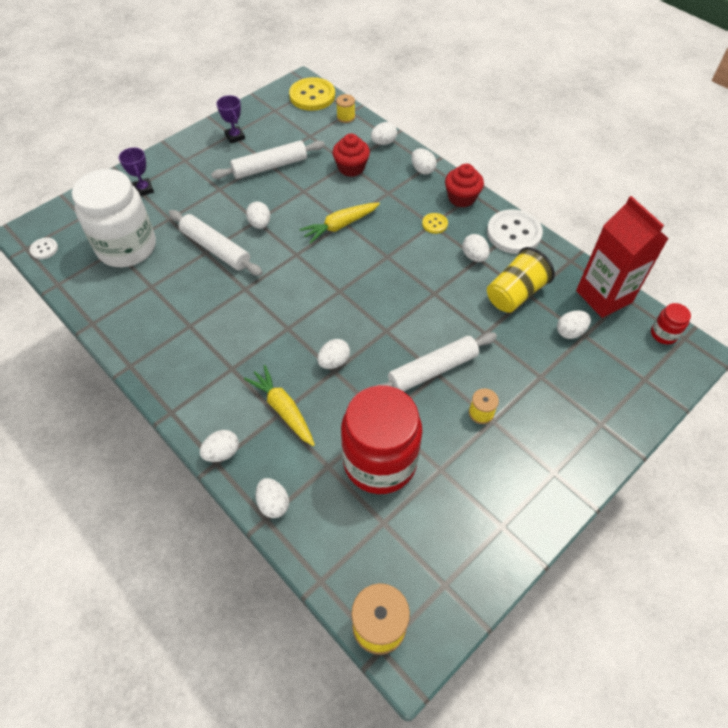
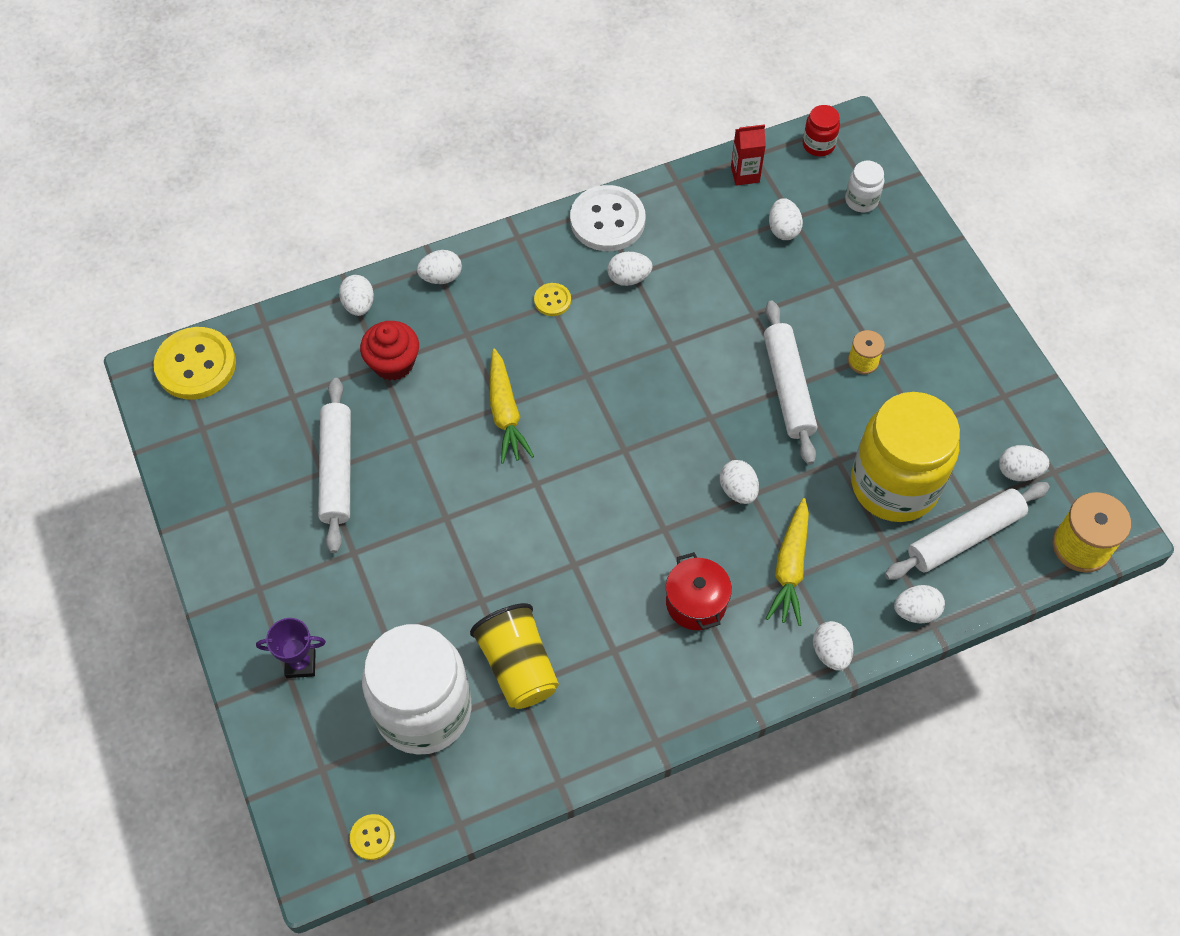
camera: 70 degrees left, 5 degrees up
(44, 249) = (372, 837): white button -> yellow button
(215, 248) = (480, 585): white rolling pin -> white rolling pin (964, 536)
(235, 137) = (239, 502): purple trophy -> none
(237, 360) = (696, 603): none -> red pot
(260, 224) = (455, 514): white egg -> white egg (1018, 471)
(283, 409) = (790, 567): yellow carrot -> yellow carrot turned 60 degrees counterclockwise
(346, 117) = (274, 335): yellow spool -> none
(380, 461) = (894, 484): red jar -> yellow jar
(461, 198) = (518, 252): red cupcake -> none
(515, 293) = (706, 259): yellow cup -> yellow cup (518, 666)
(603, 296) = (745, 174): red carton -> red carton, size x0.48
(631, 375) = (861, 200): none -> white jar

